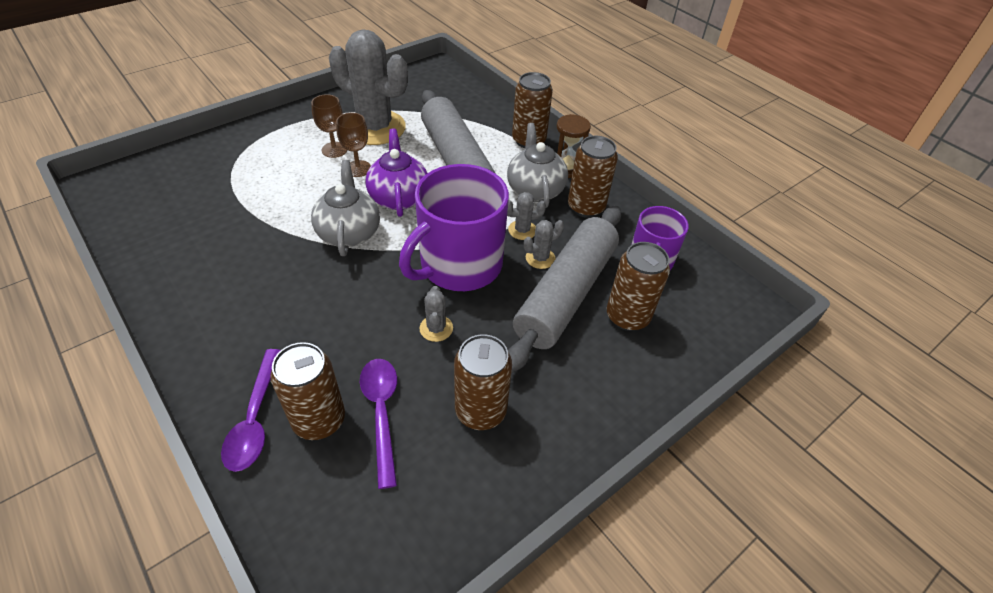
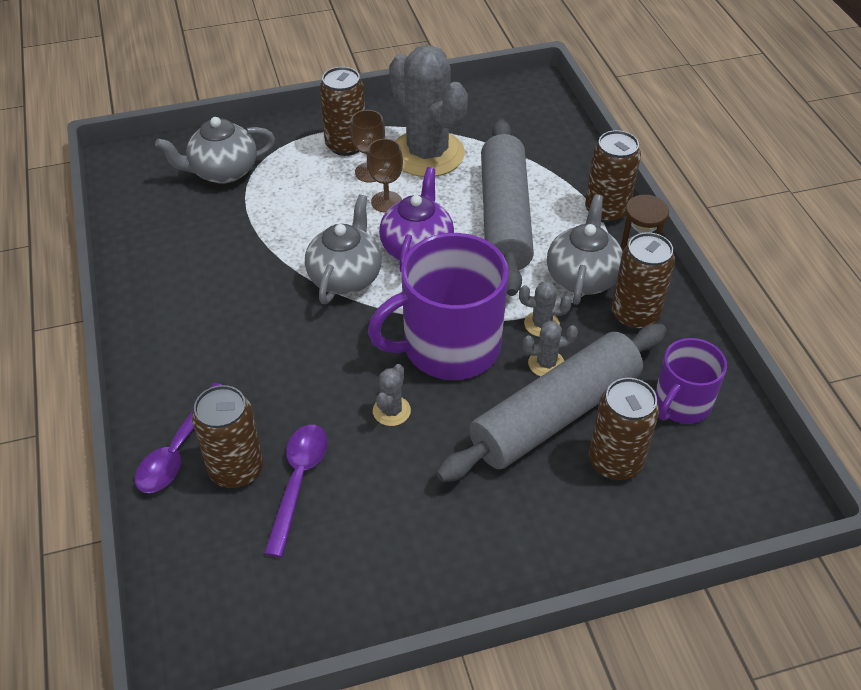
camera: 25 degrees right, 0 degrees up
(204, 174) = (223, 172): none -> grey teapot
(480, 411) = (398, 512): brown can -> brown can (346, 145)

